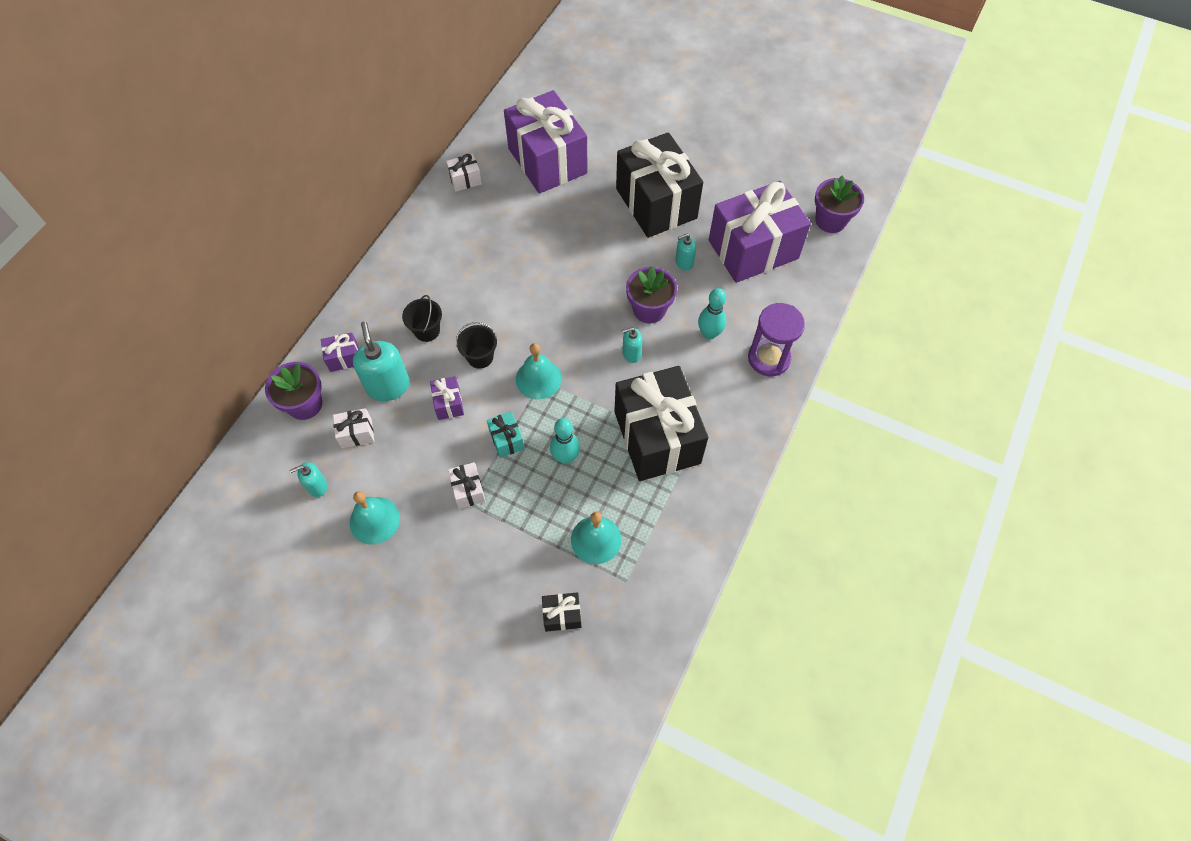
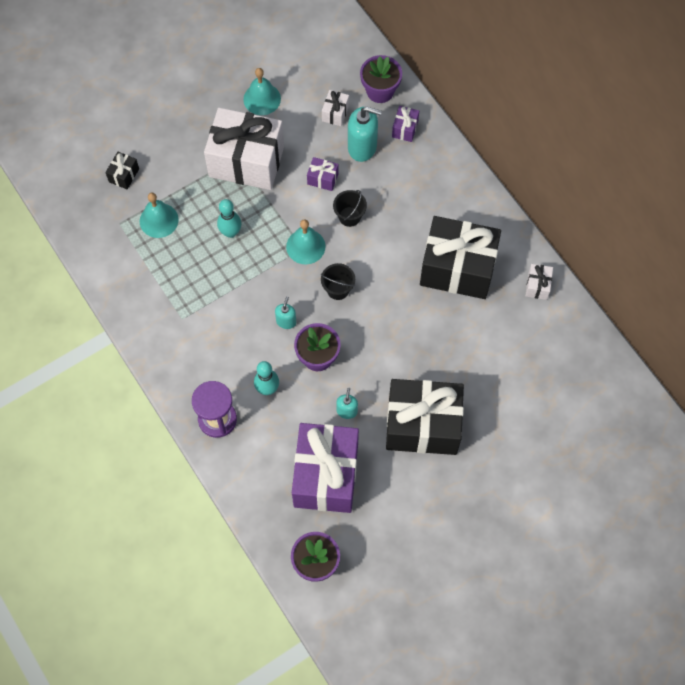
camera: 120 degrees right, 5 degrees up
(317, 486) = (309, 76): turquoise soap dispenser -> none
(427, 330) = (396, 192): black bucket -> black bucket (338, 289)
(468, 490) = (246, 161): white gift -> white gift, size x2.48
(506, 440) = (269, 202): turquoise gift -> none
(547, 161) = (523, 362): purple gift -> none
(657, 437) = (206, 300): black gift -> black gift (457, 268)

